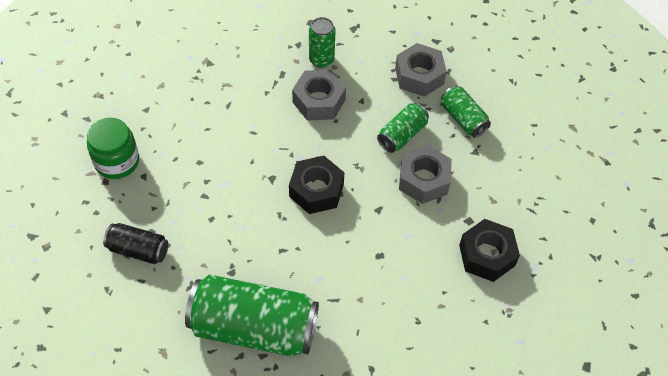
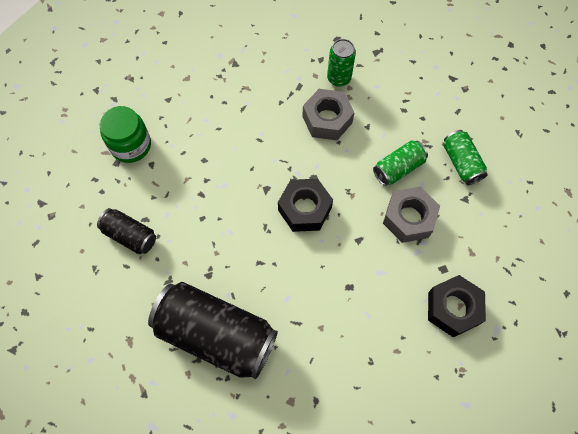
camera: 15 degrees right, 10 degrees up
(254, 328) = (216, 335): green can -> black can
(419, 76) = (428, 111): grey nut -> none

